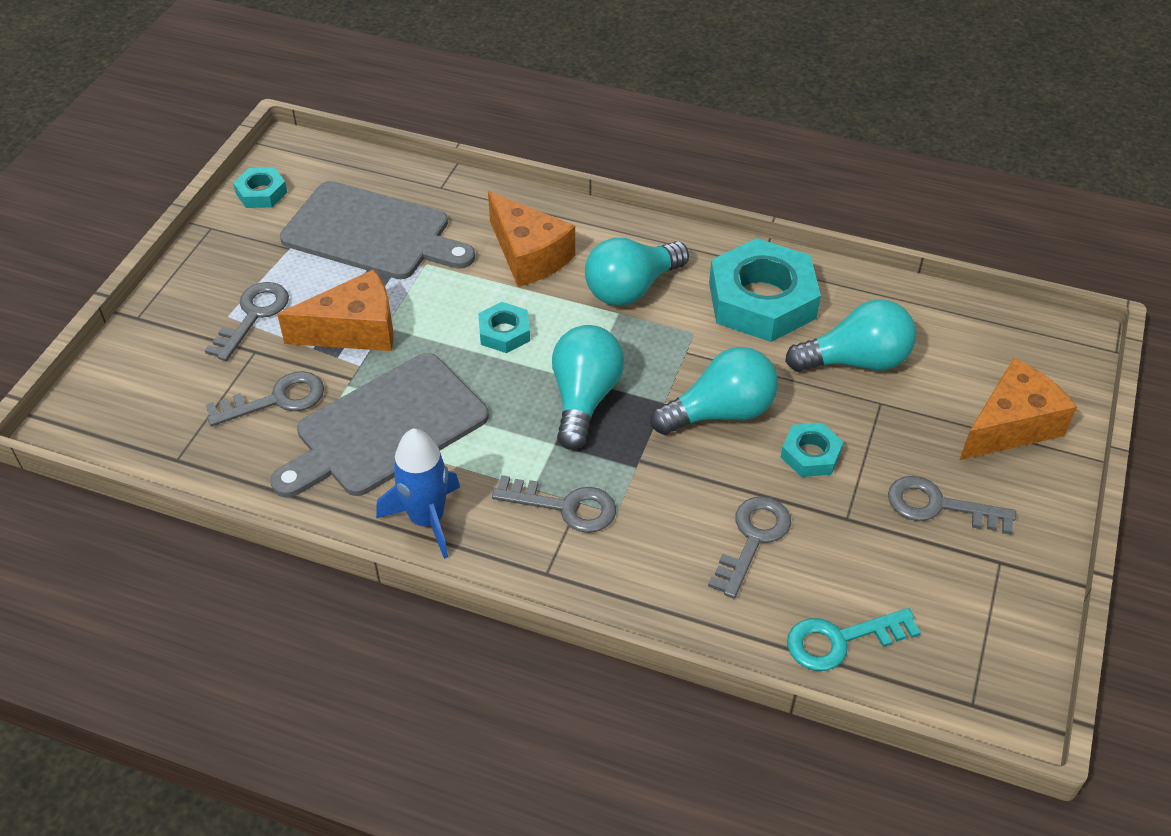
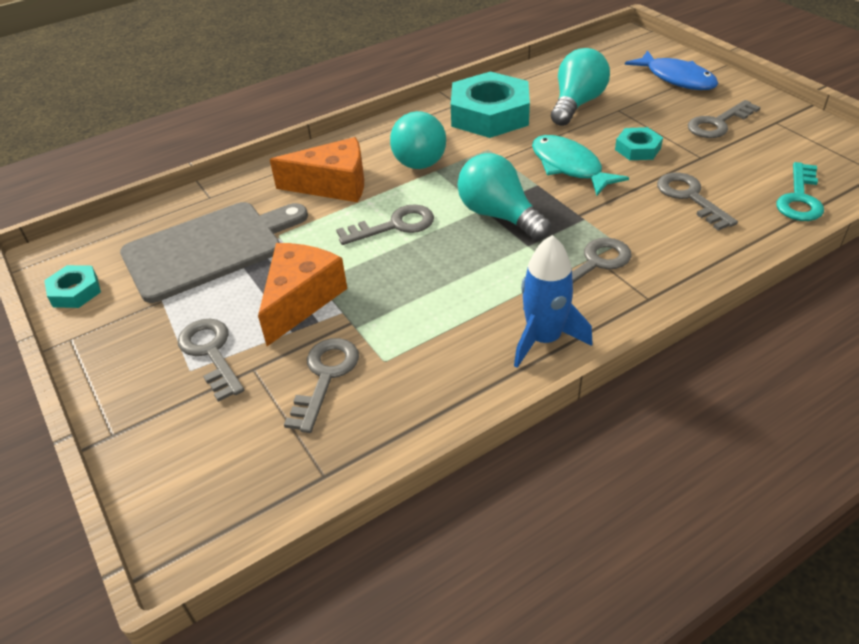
camera: 50 degrees left, 5 degrees down
(385, 428) = (426, 324): grey cutting board -> none
(504, 332) = (394, 225): turquoise nut -> grey key
(720, 412) = (569, 166): turquoise light bulb -> turquoise fish
(1011, 425) = (676, 78): orange cheese -> blue fish

